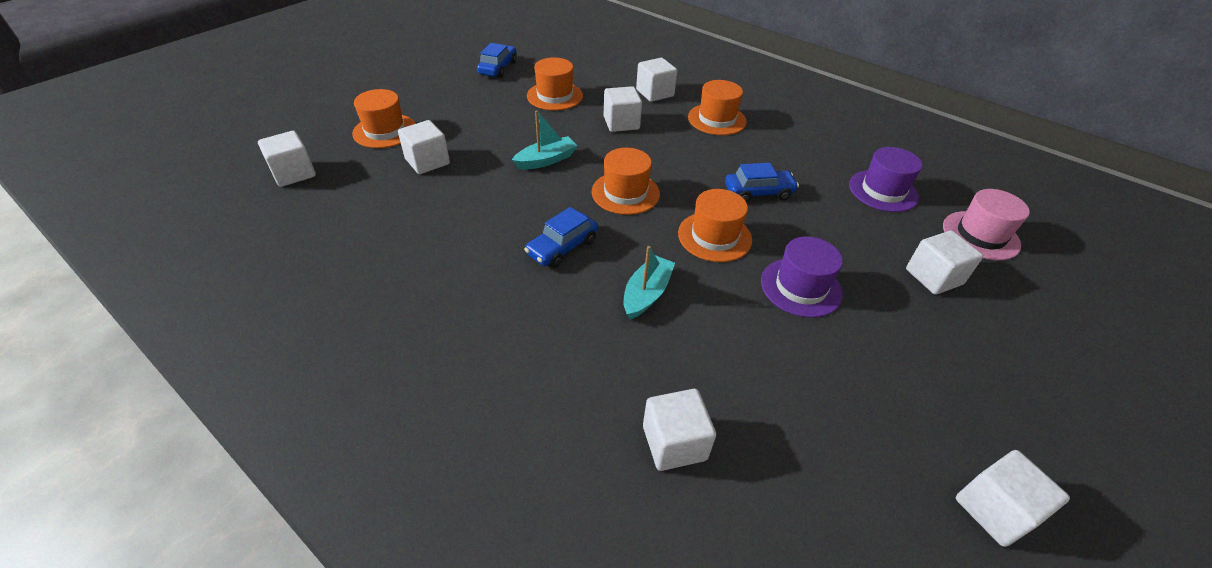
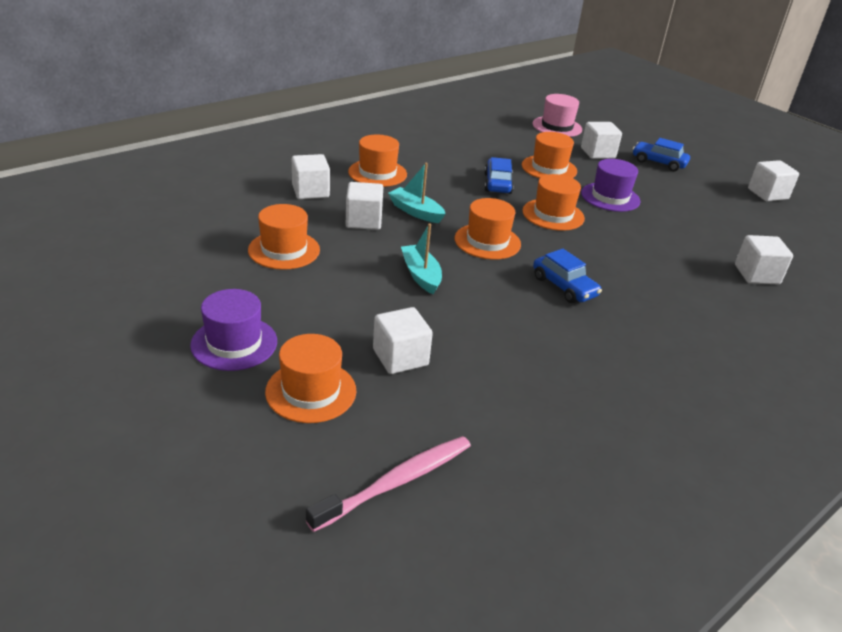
camera: 80 degrees left, 10 degrees down
(293, 173) = (396, 482): white cube -> pink toothbrush
(498, 68) = (181, 280): blue car -> blue car (658, 163)
(646, 294) = (621, 257): turquoise boat -> turquoise boat (415, 212)
(836, 231) = (549, 168): none -> orange hat
(883, 191) = (503, 139): purple hat -> purple hat (234, 343)

